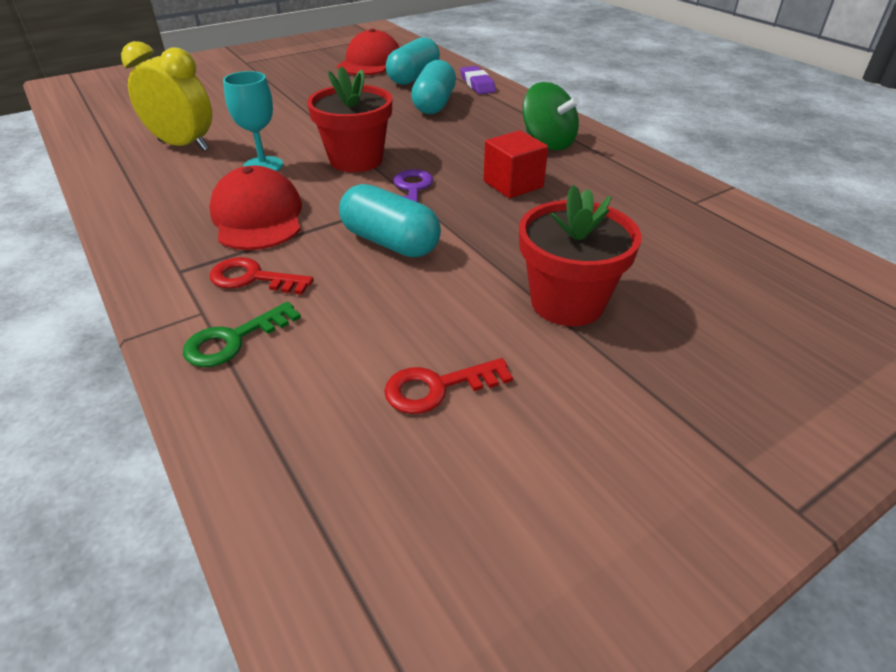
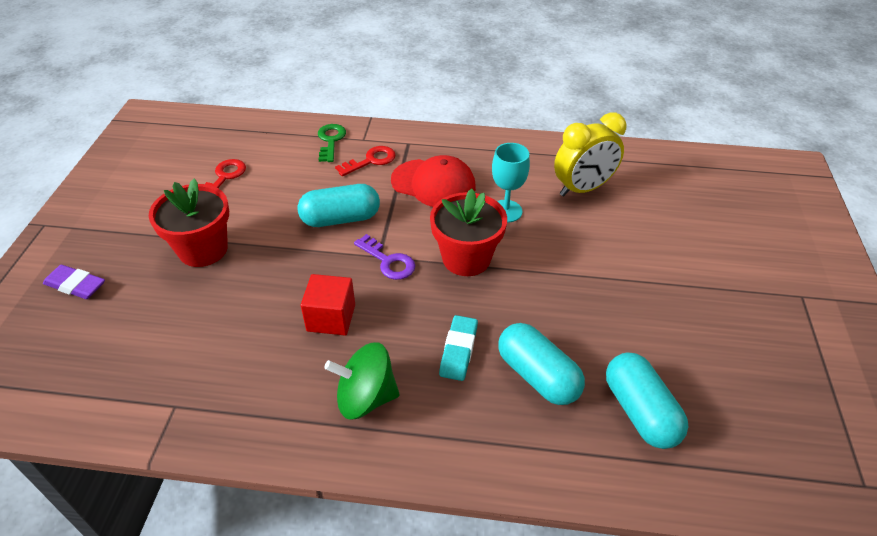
camera: 130 degrees right, 5 degrees up
(370, 62) = (730, 402): red cap -> none
(456, 130) = (458, 350): none -> turquoise eraser
(477, 84) = (567, 459): purple eraser -> purple eraser (76, 285)

